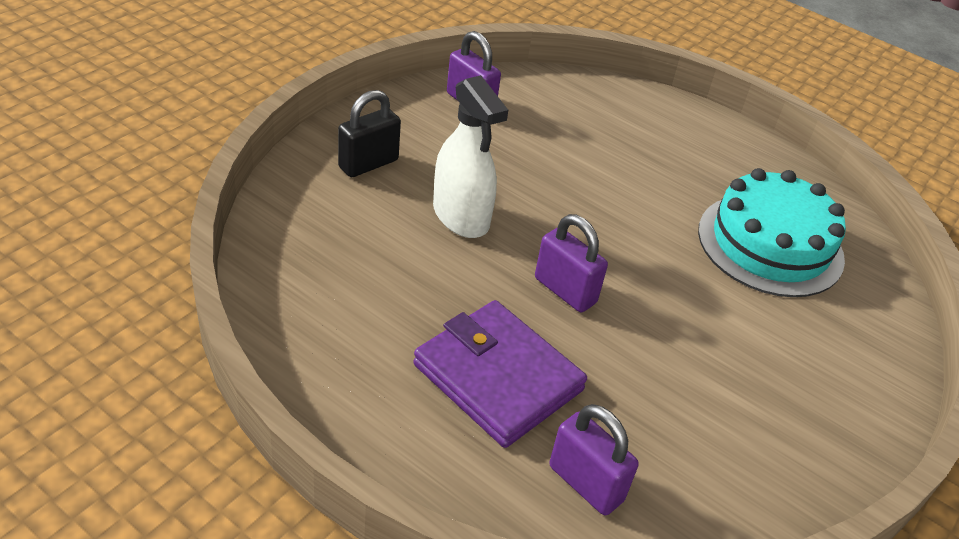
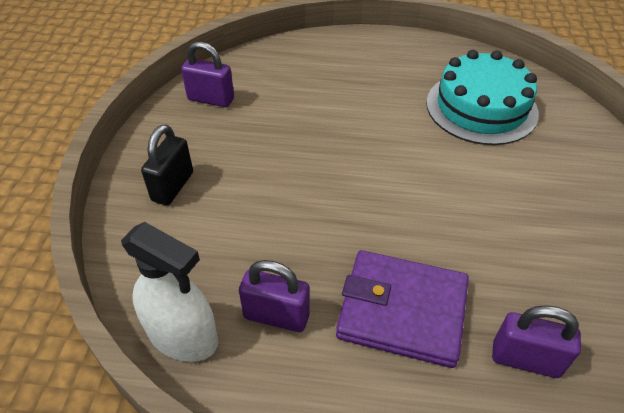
camera: 25 degrees left, 5 degrees up
(461, 216) = (274, 193): white spray bottle -> white spray bottle (183, 336)
(565, 290) = (390, 212): purple padlock -> purple padlock (276, 316)

